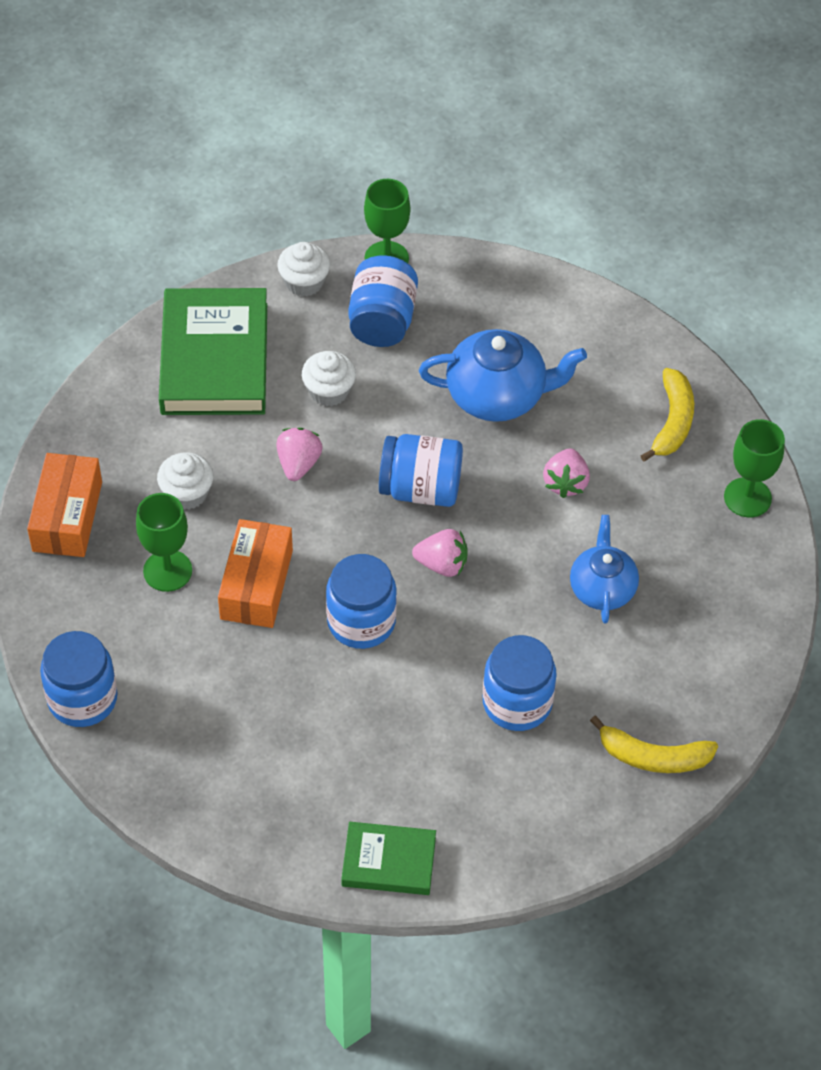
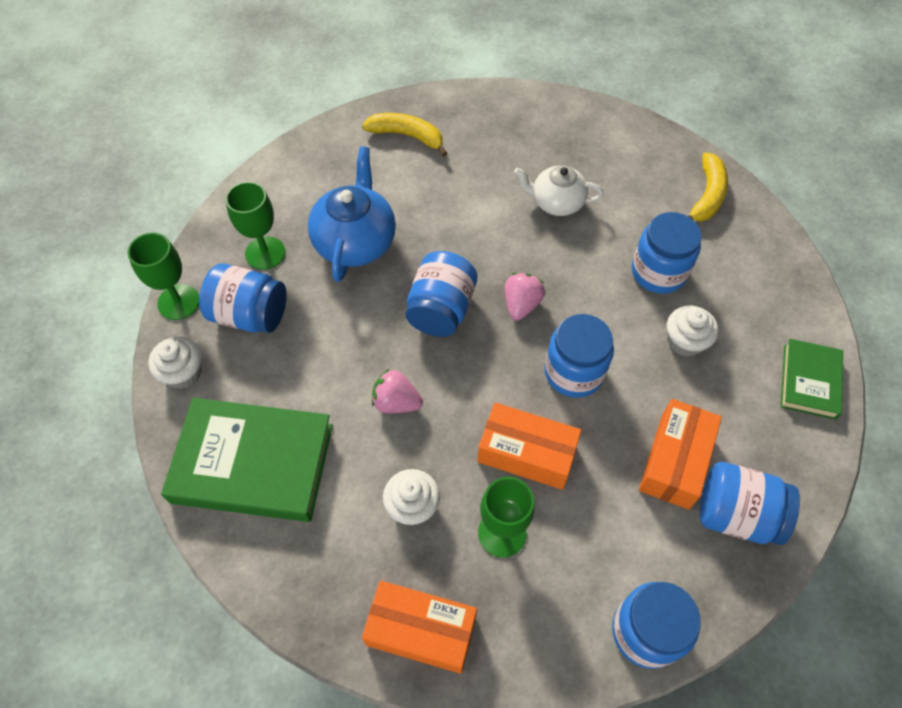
camera: 80 degrees left, 5 degrees up
(212, 780) = (736, 514): none -> blue jar
(266, 722) = (675, 461): none -> orange box
(329, 391) = (318, 367): white cupcake -> white cupcake (685, 341)
(565, 483) = (453, 210): pink strawberry -> none
(602, 588) = (556, 202): blue teapot -> white teapot
(747, 497) = (485, 106): green goblet -> green goblet (265, 253)

